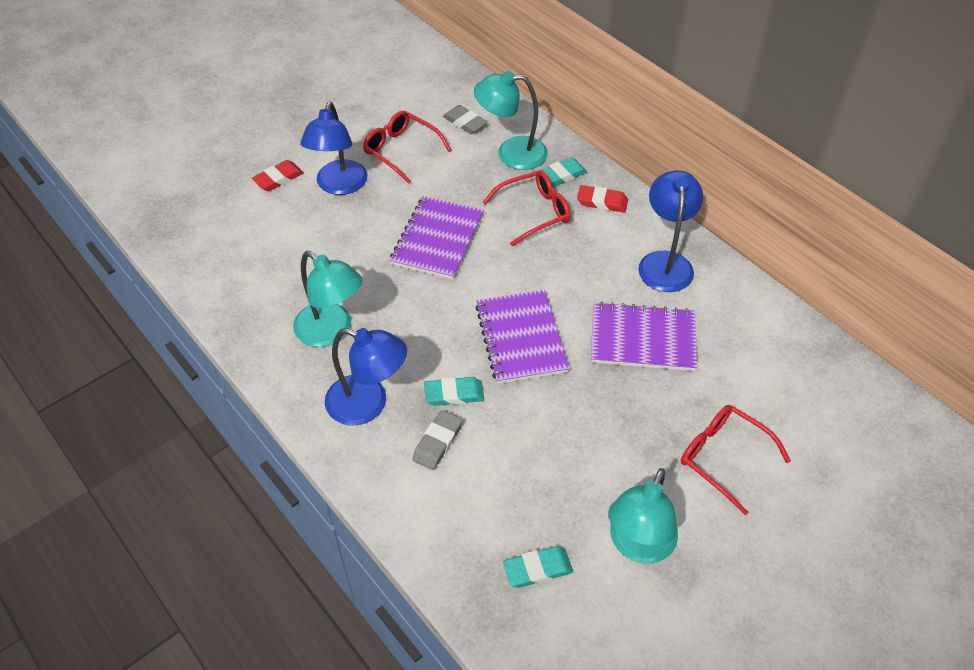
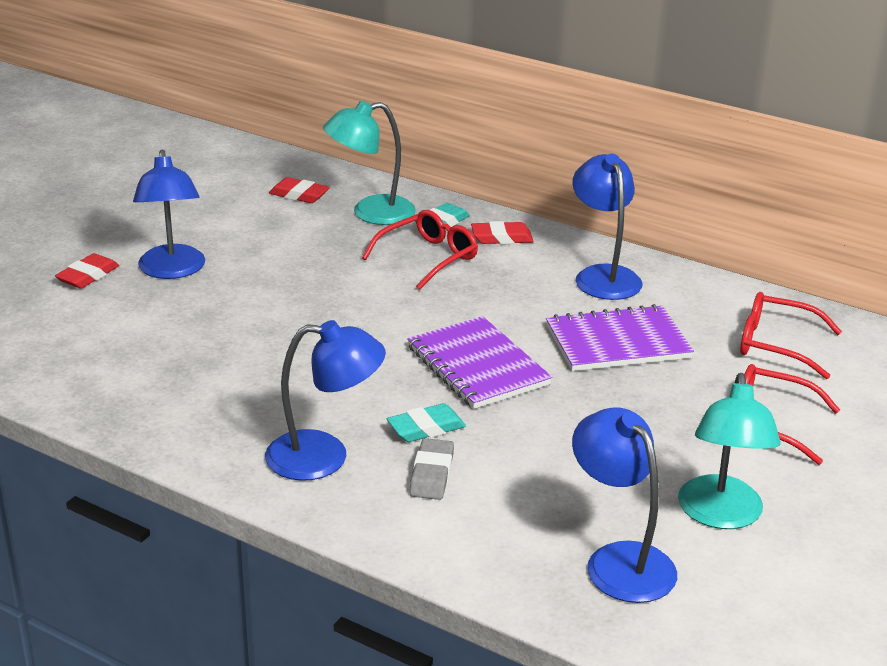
camera: 20 degrees left, 20 degrees down
(331, 331) = (238, 400): turquoise lamp -> none
(401, 150) = (233, 229): red glasses -> red glasses (776, 345)
(437, 239) = (325, 298): purple notebook -> none
(465, 122) = (299, 195): grey eraser -> red eraser
(537, 569) = (619, 560): turquoise eraser -> blue lamp

